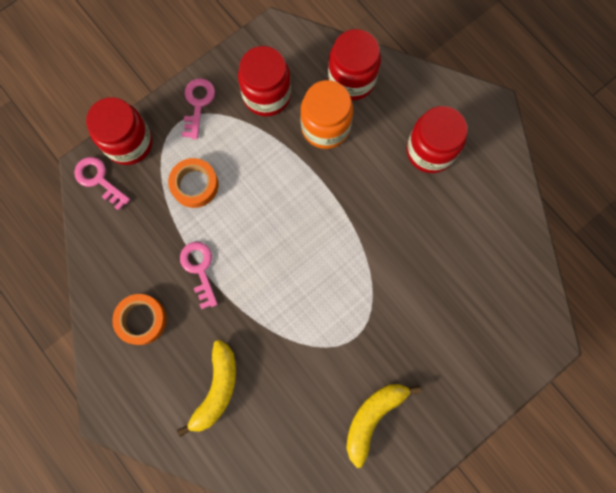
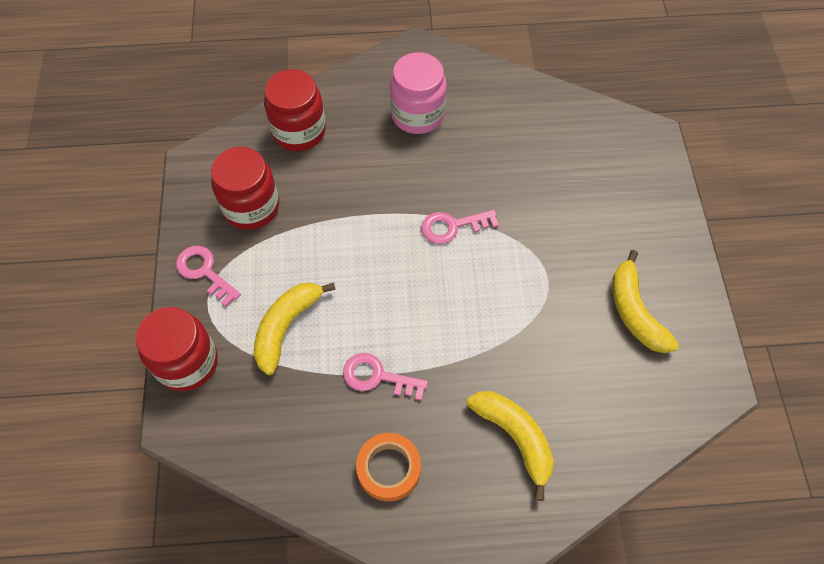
camera: 55 degrees left, 15 degrees down
(99, 180) = (201, 418): pink key -> pink key (453, 226)
(194, 185) = (286, 327): orange tape -> yellow banana
(325, 127) = (326, 179): orange jar -> none
(430, 151) = (417, 115): red jar -> pink jar

